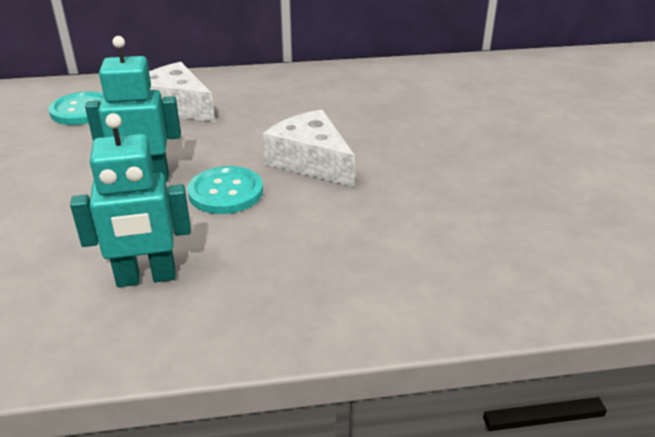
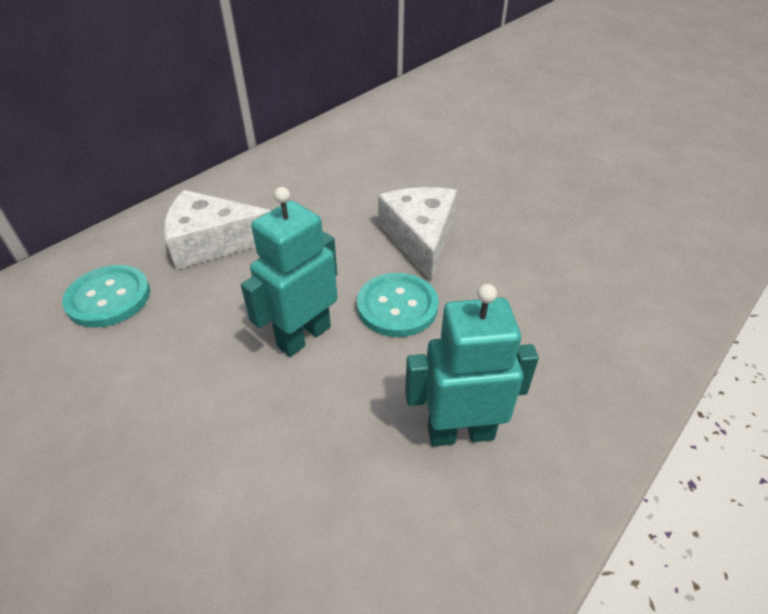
camera: 40 degrees left, 10 degrees up
(146, 278) = (460, 432): turquoise robot -> turquoise robot turned 135 degrees counterclockwise
(311, 161) = (420, 238): white cheese -> white cheese turned 75 degrees clockwise

